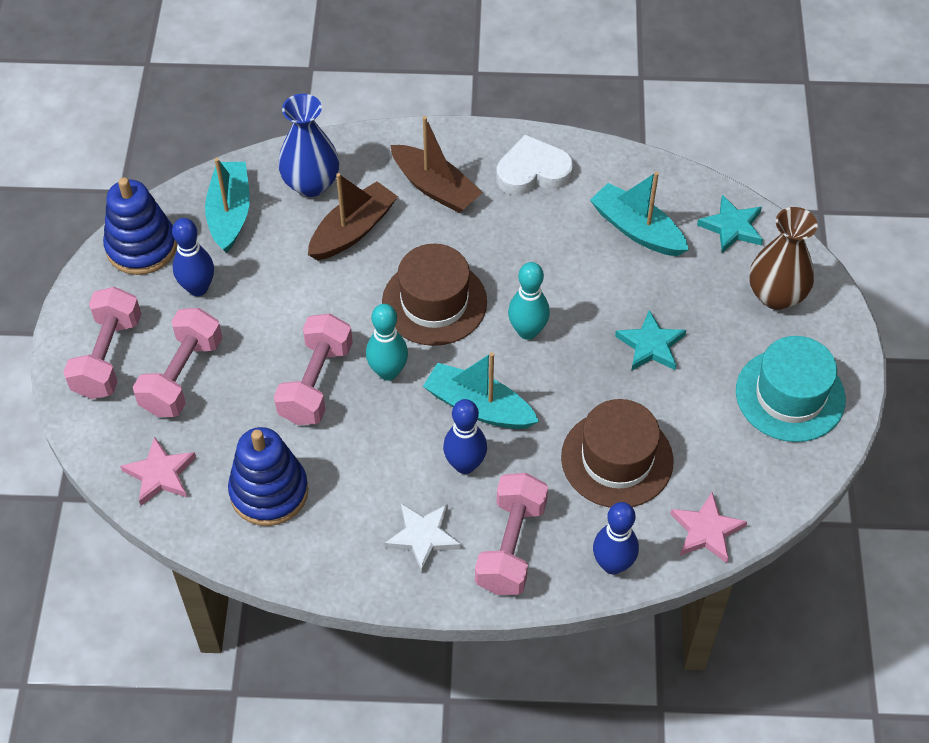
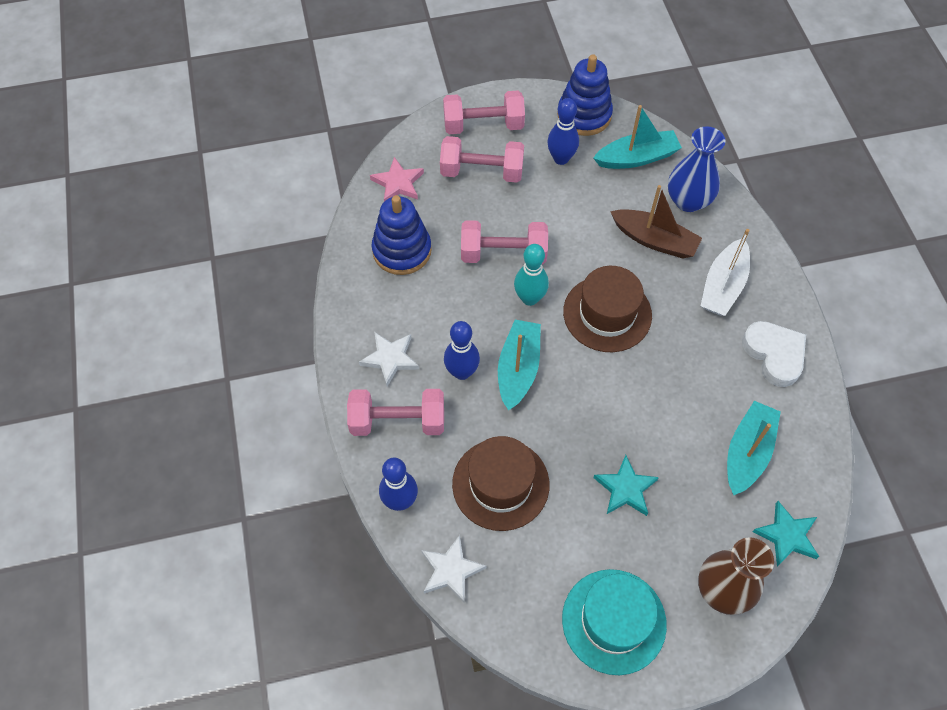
camera: 75 degrees right, 5 degrees up
(435, 187) = (723, 286): brown boat -> white boat
(527, 331) = (604, 388): turquoise bowling pin -> none
(706, 531) = (451, 570): pink star -> white star

